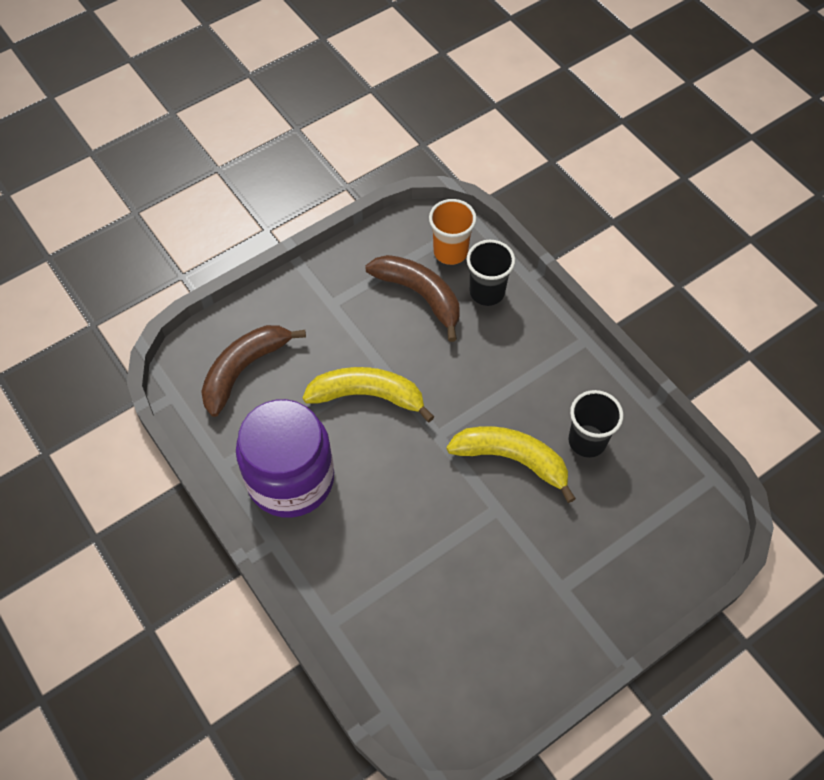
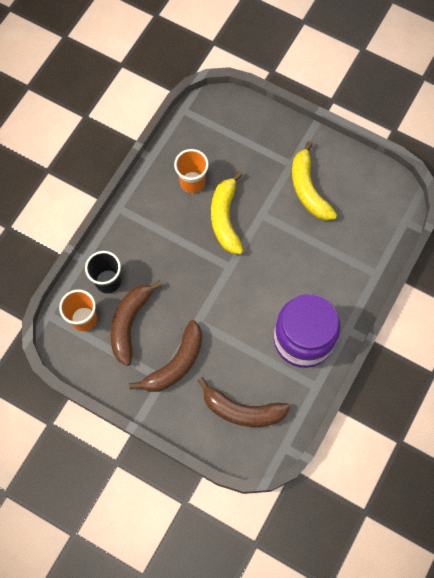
camera: 115 degrees left, 10 degrees up
(342, 323) = (175, 364): none -> brown banana
(368, 396) = (223, 321): yellow banana -> yellow banana (308, 189)
(587, 441) = (192, 182): black cup -> orange cup

